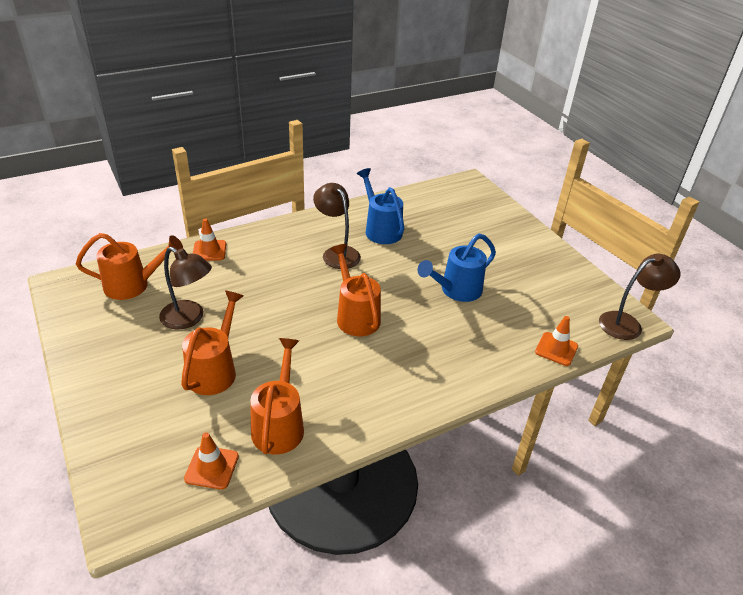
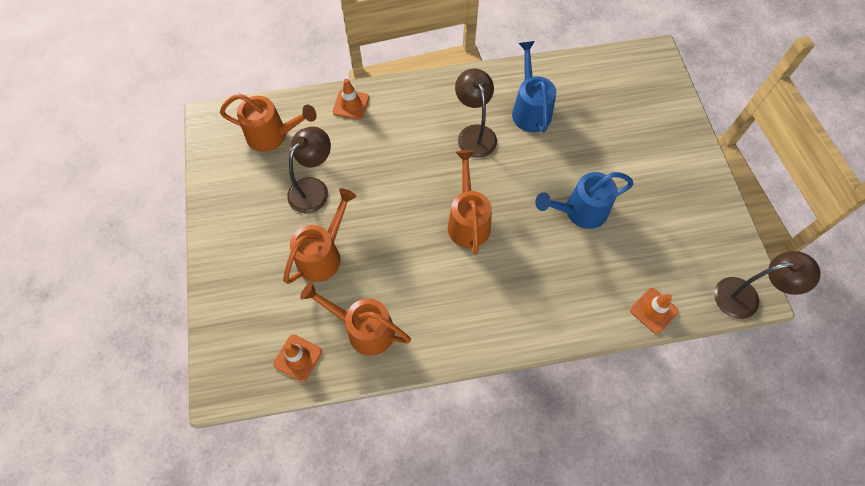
camera: 20 degrees right, 25 degrees up
(189, 319) = (314, 188): brown lamp -> brown lamp turned 105 degrees counterclockwise
(279, 424) = (364, 329): orange watering can -> orange watering can turned 90 degrees counterclockwise

